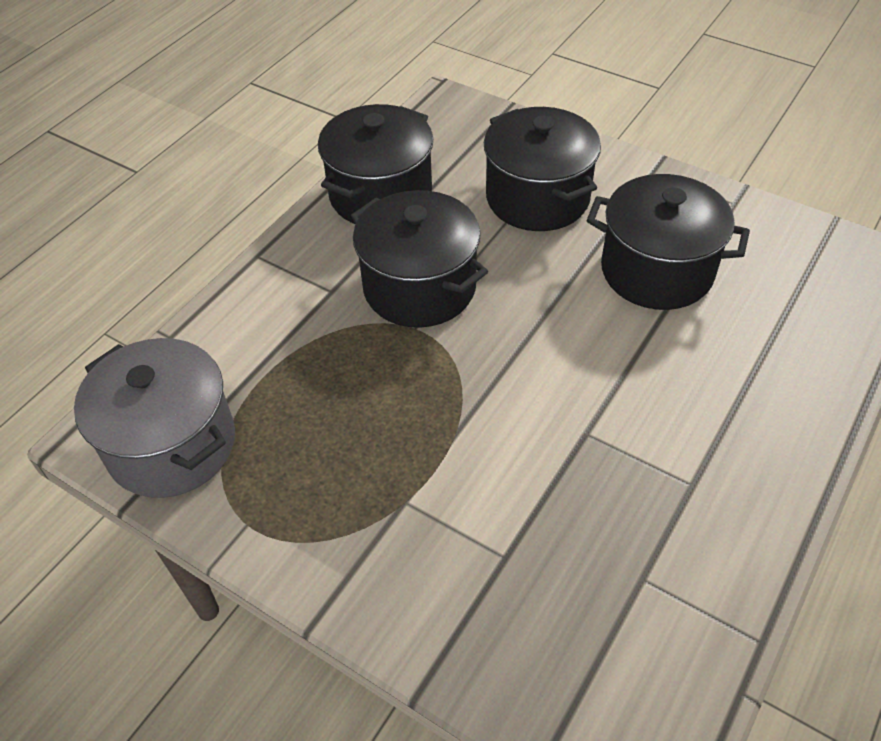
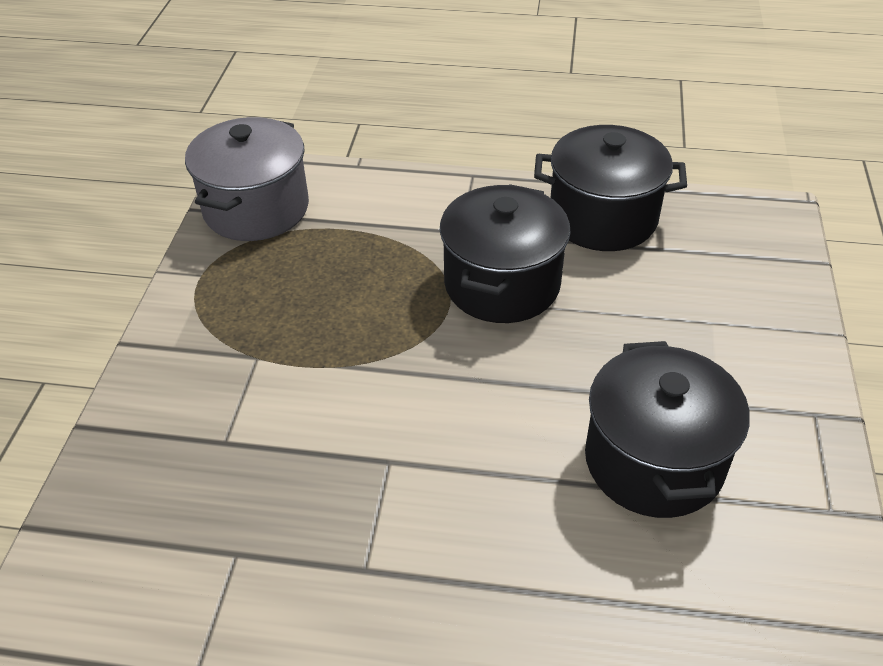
camera: 65 degrees right, 5 degrees down
(537, 198) = (690, 328): black pot -> none

